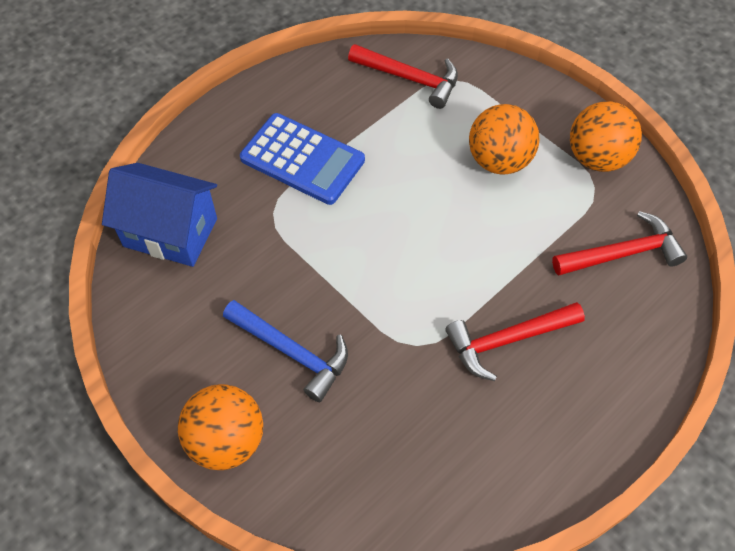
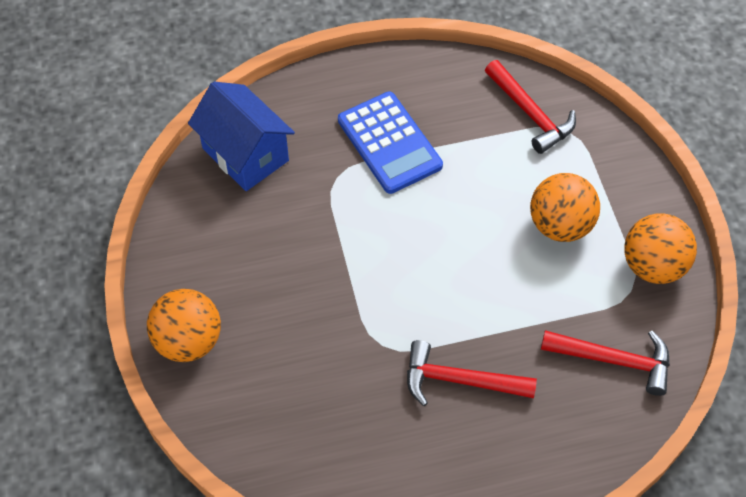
camera: 30 degrees right, 0 degrees up
(292, 352) = (279, 299): blue hammer -> none

